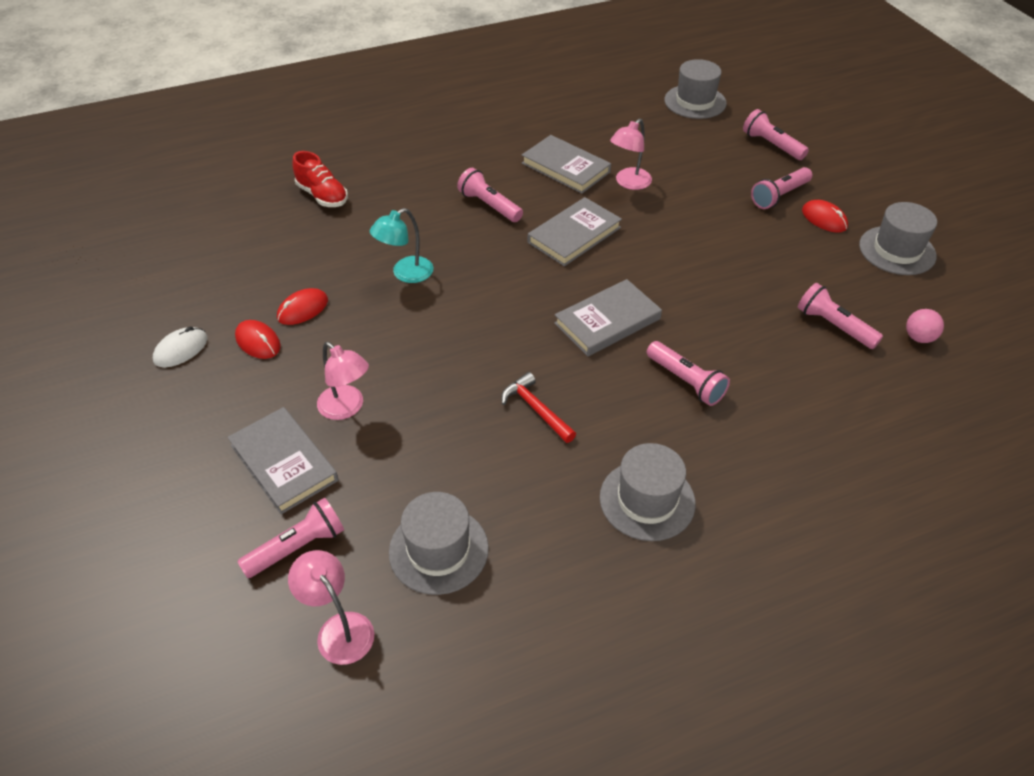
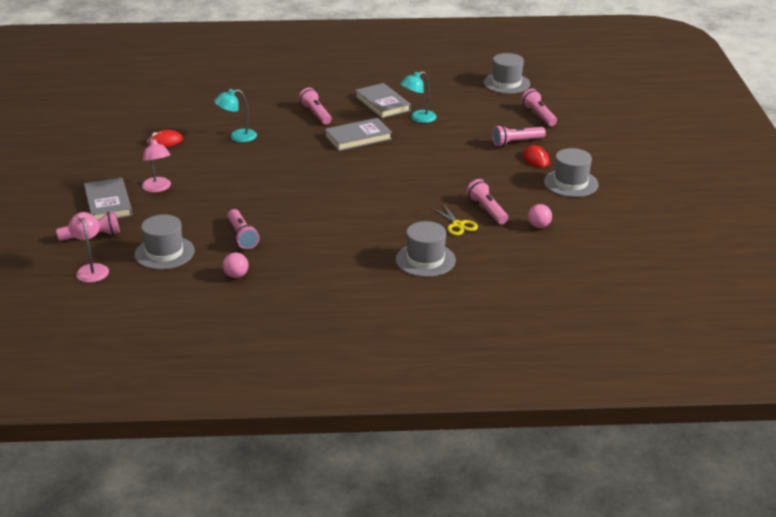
camera: 20 degrees right, 15 degrees down
(181, 349) = (85, 146): white mouse -> none
(258, 342) = (129, 151): red mouse -> none
(322, 196) = (215, 92): red shoe -> none
(536, 409) = (265, 210): red hammer -> none
(582, 567) = (236, 275): none -> pink ball
(607, 321) = (342, 180): grey book -> none
(629, 183) = (418, 118): pink lamp -> turquoise lamp
(647, 500) = (296, 258): grey hat -> grey hat (425, 260)
(686, 381) = (366, 216): pink flashlight -> pink flashlight (242, 236)
(818, 365) = (458, 225): none -> yellow scissors

